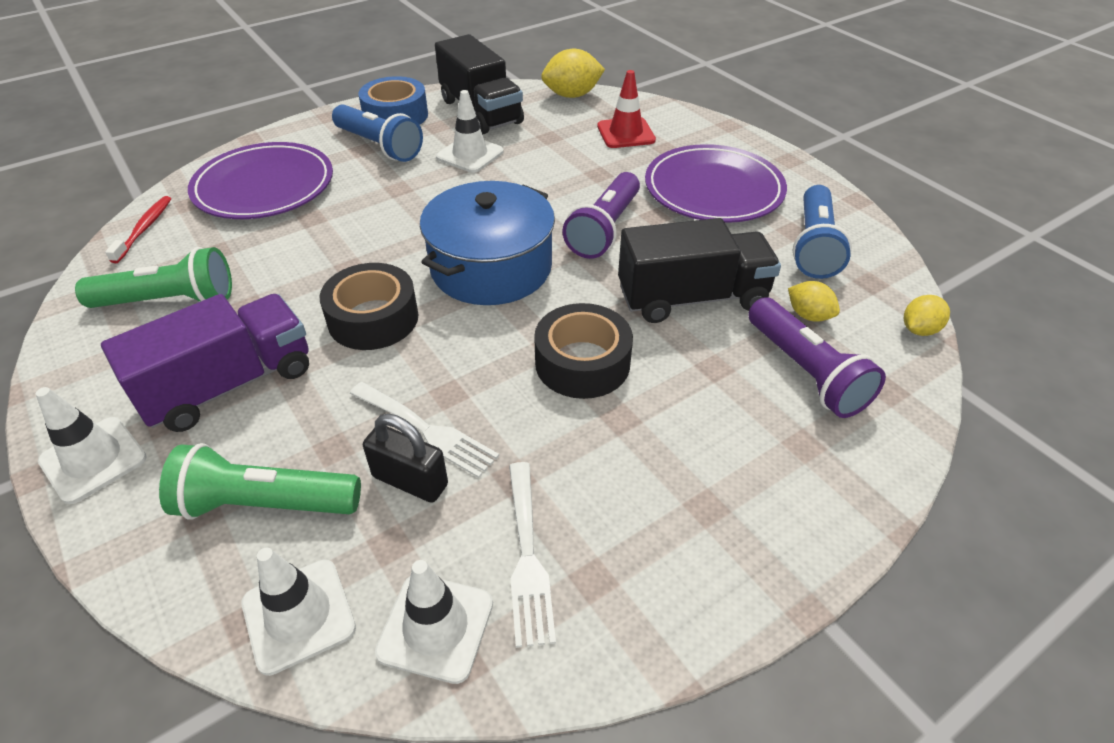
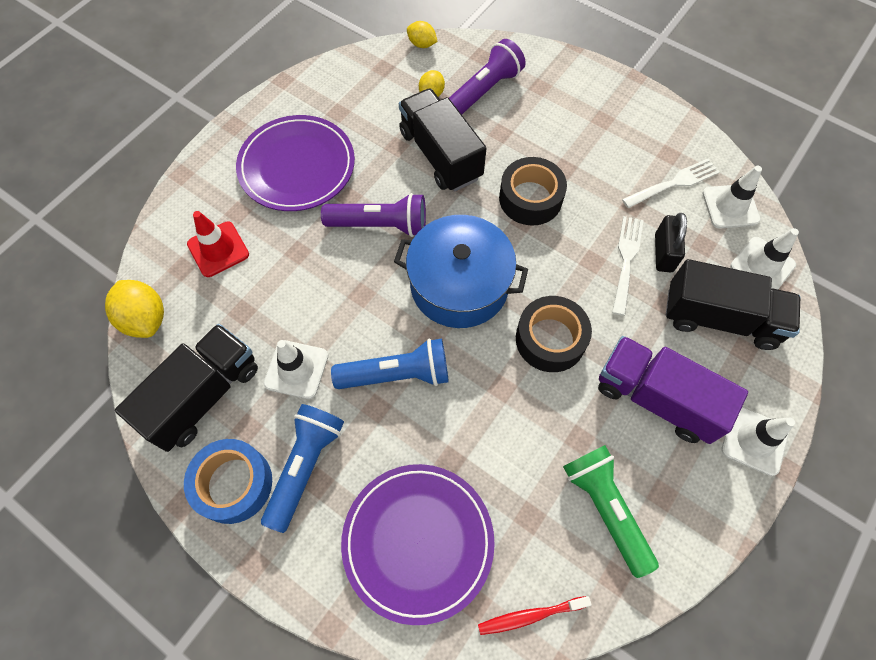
camera: 110 degrees left, 20 degrees up
(265, 504) = (720, 318): green flashlight -> black truck
(814, 246) = (353, 98): blue flashlight -> blue flashlight (397, 374)

